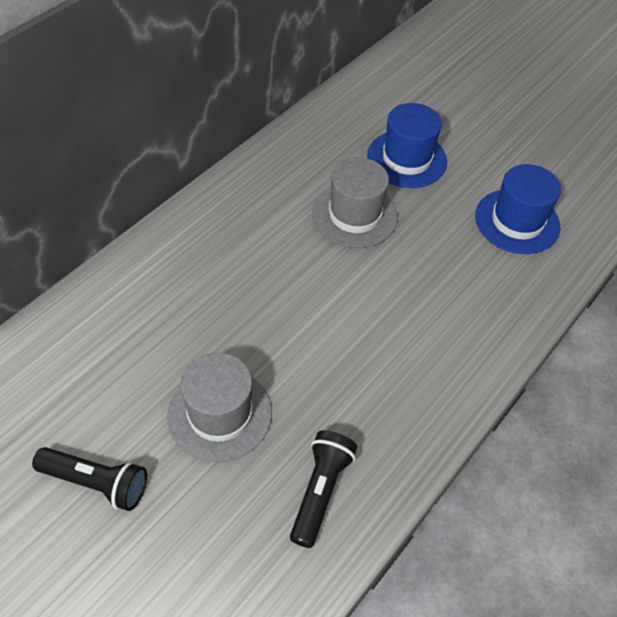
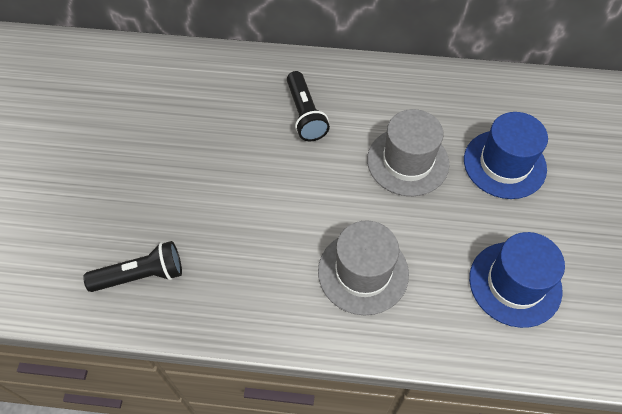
camera: 60 degrees right, 5 degrees up
(97, 482) = (72, 148): black flashlight -> black flashlight (305, 114)
(220, 414) = (163, 181): grey hat -> grey hat (363, 272)

